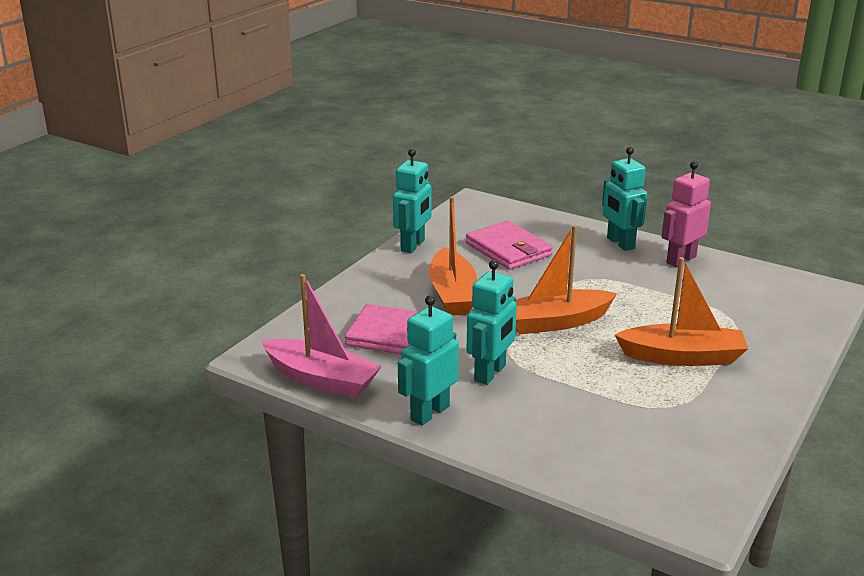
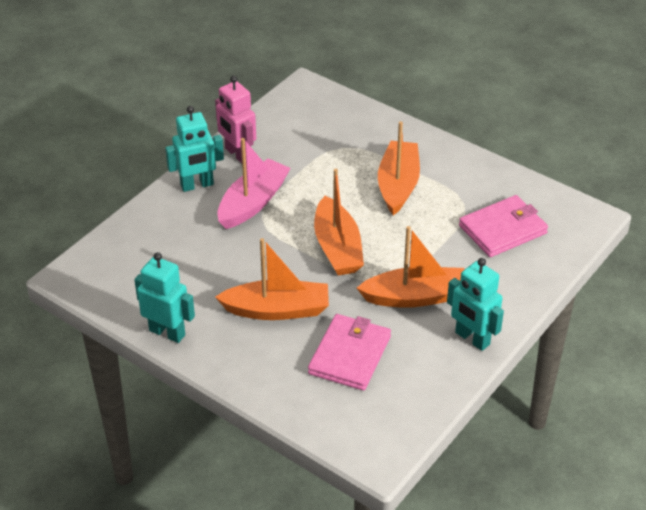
camera: 85 degrees left, 15 degrees up
(321, 379) = (420, 408): pink boat -> pink boat (253, 203)
(490, 373) = (415, 297): turquoise robot -> orange boat
(508, 249) = (192, 261): pink wallet -> pink wallet (503, 229)

